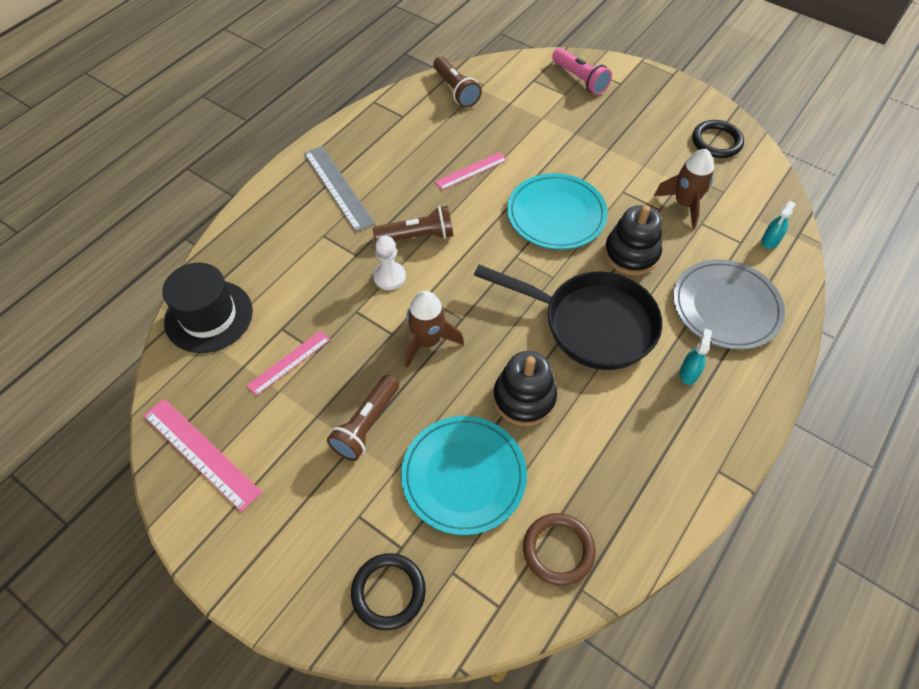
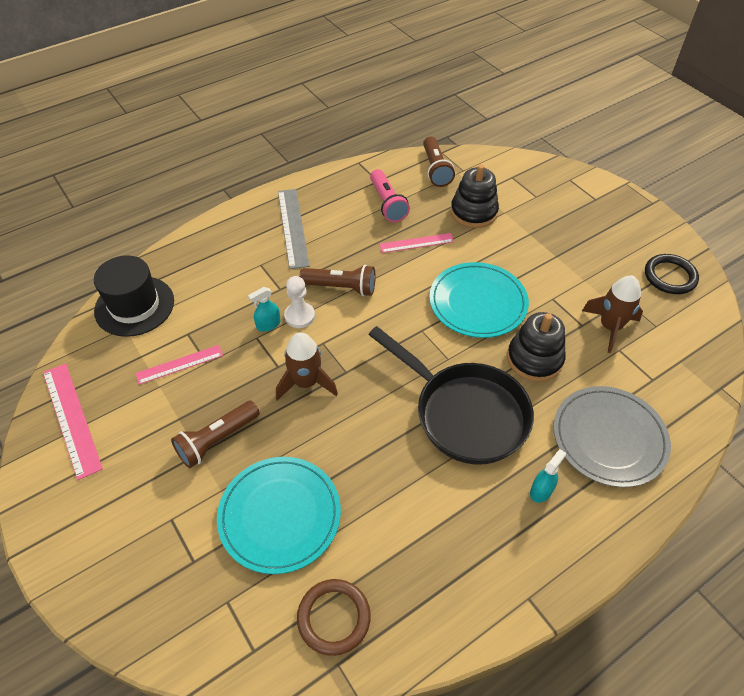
camera: 20 degrees right, 5 degrees down
(388, 592) = (163, 598): black ring -> none
(524, 398) = (368, 462): black stacking toy -> black stacking toy (473, 212)
(580, 79) = (557, 186): pink flashlight -> pink flashlight (387, 203)
(770, 241) = (685, 387): turquoise spray bottle -> turquoise spray bottle (268, 324)

